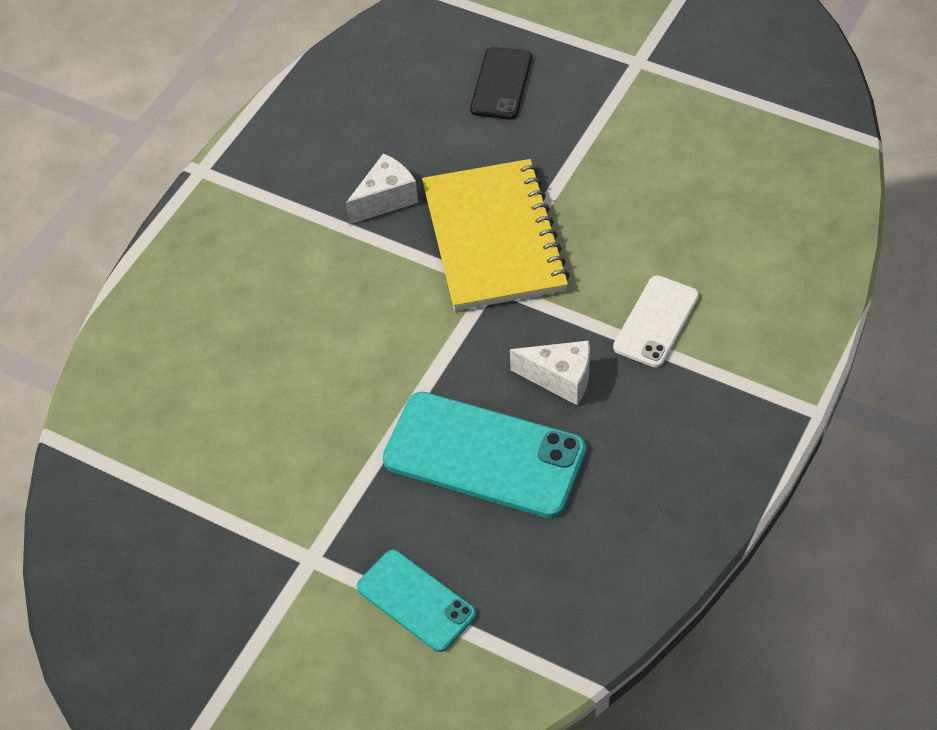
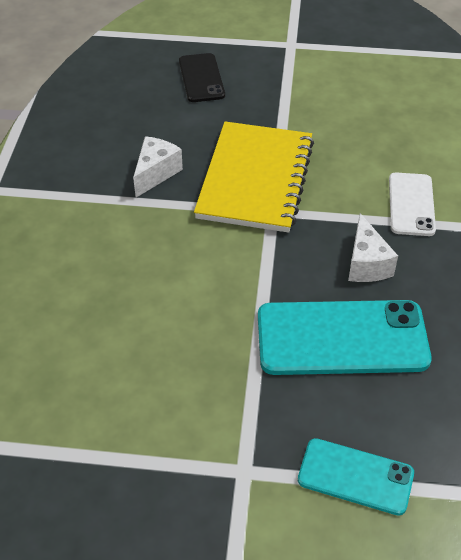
camera: 25 degrees left, 5 degrees down
(493, 238) = (255, 179): yellow notebook -> yellow notebook turned 45 degrees clockwise
(560, 379) = (366, 264): white cheese -> white cheese turned 90 degrees clockwise

